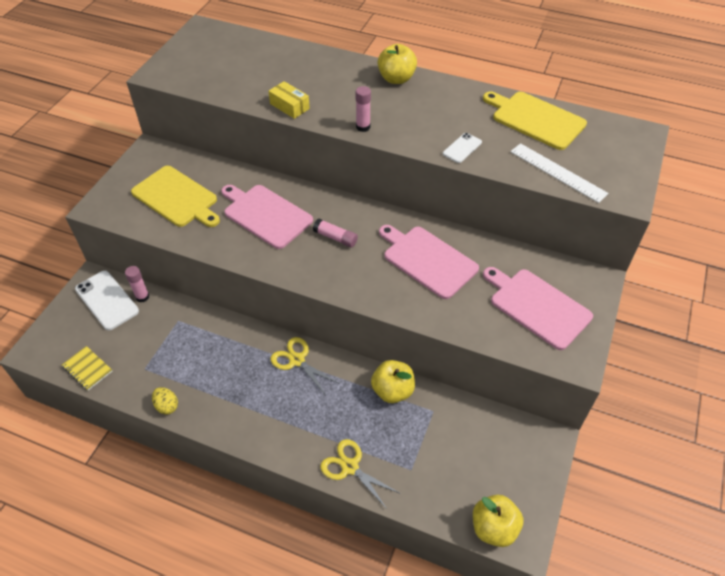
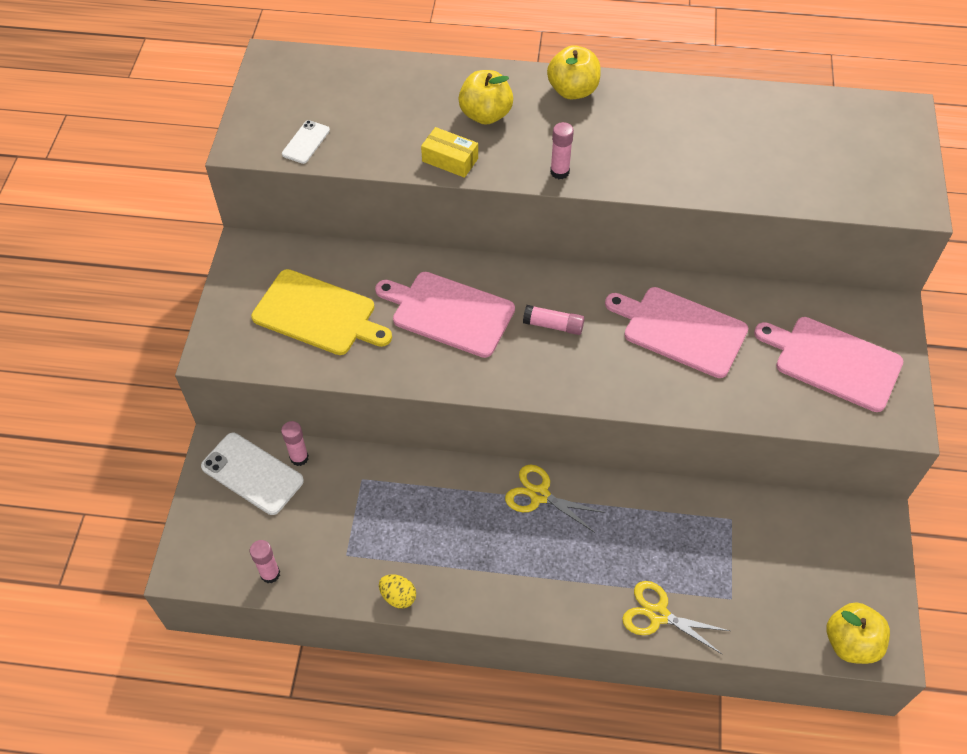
camera: 15 degrees left, 5 degrees up
(87, 369) = (270, 574): yellow notebook -> pink glue stick
(392, 391) = (673, 505): yellow apple -> yellow apple (485, 115)
(462, 148) = (696, 177): white phone -> white phone (306, 142)
(535, 119) = (771, 117): yellow cutting board -> none
(557, 172) = (824, 188): white ruler -> none

